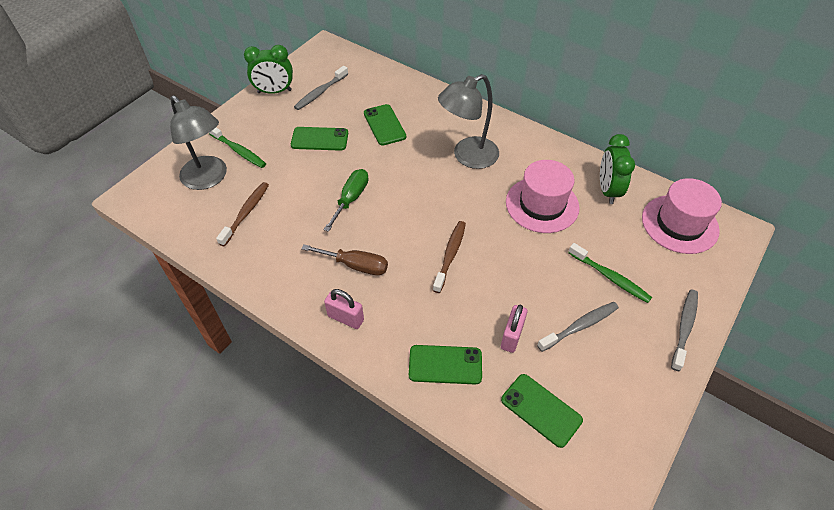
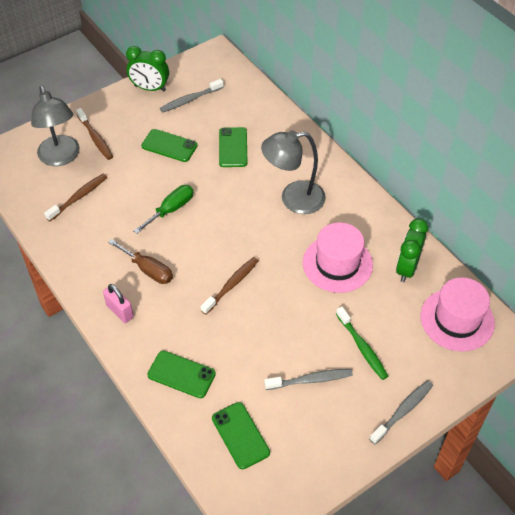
camera: 20 degrees right, 0 degrees up
(238, 151) = (95, 138): green toothbrush -> brown toothbrush
(512, 336) = (248, 369): pink padlock -> none

